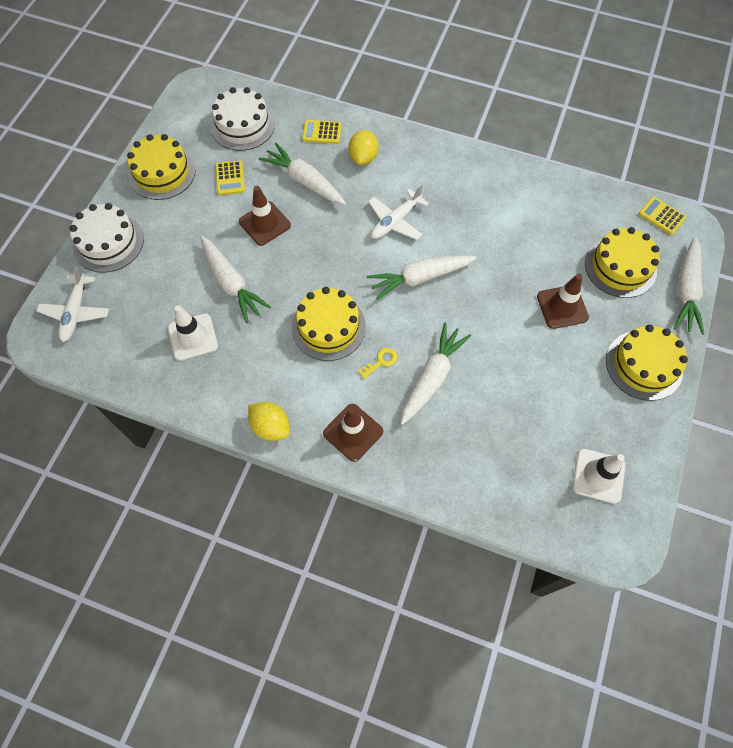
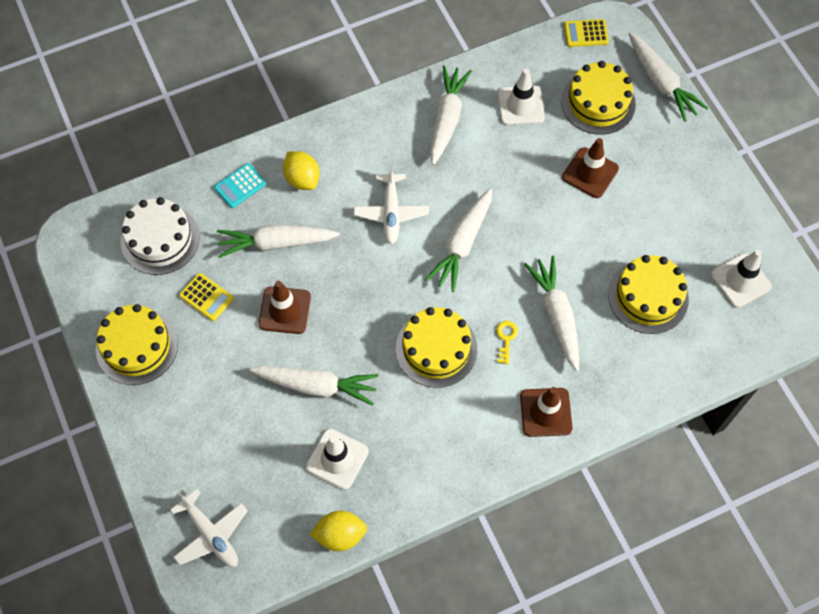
camera: 45 degrees left, 0 degrees up
(108, 242) = (165, 450): white cake -> none
(270, 427) = (481, 468): yellow lemon -> yellow lemon (340, 535)
(322, 132) = (240, 186): yellow calculator -> turquoise calculator
(497, 194) = (447, 119): none -> white carrot
(559, 225) = (520, 105): none -> white traffic cone
(644, 365) = (689, 168): yellow cake -> yellow cake (648, 296)

